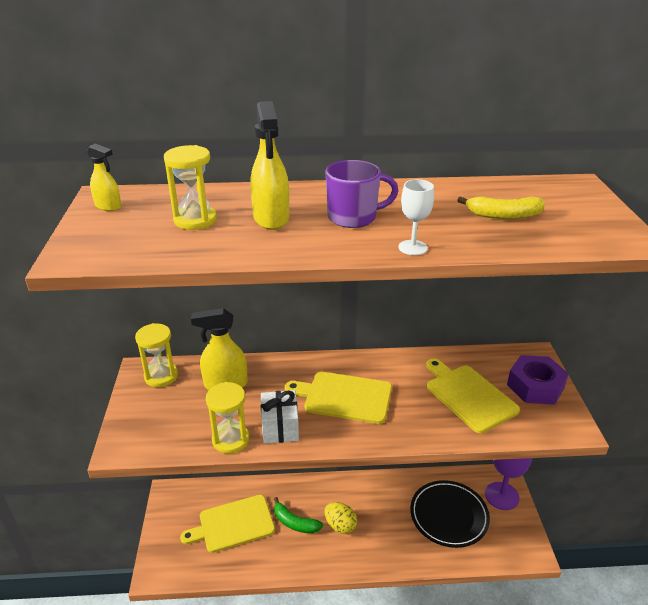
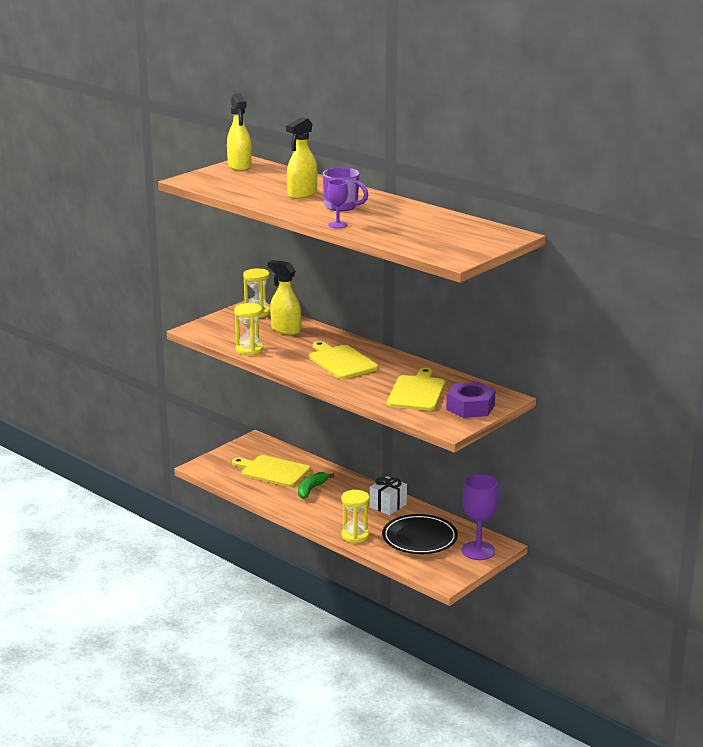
camera: 45 degrees right, 10 degrees down
(108, 206) = (239, 166): yellow spray bottle -> yellow spray bottle, size x1.74
(195, 220) = (266, 184): yellow hourglass -> yellow hourglass (355, 536)
(280, 428) = (282, 357): white gift -> white gift (388, 505)
(295, 523) = (311, 489): green banana -> green banana turned 45 degrees clockwise
(340, 525) = (338, 505): yellow egg -> none
(412, 247) = (337, 225): white goblet -> purple goblet
(503, 215) = (421, 231): yellow banana -> none

